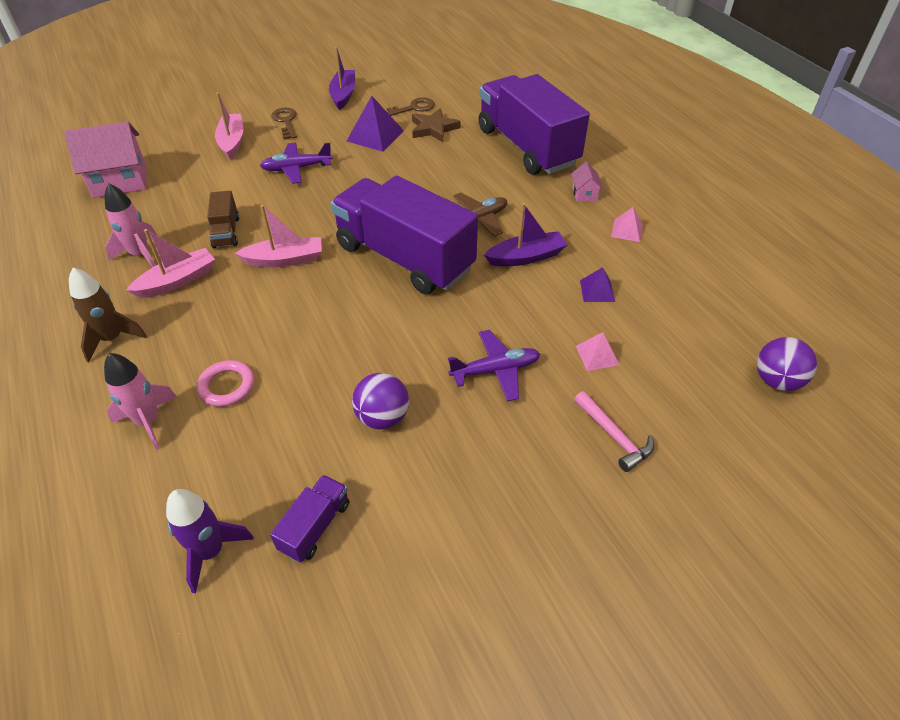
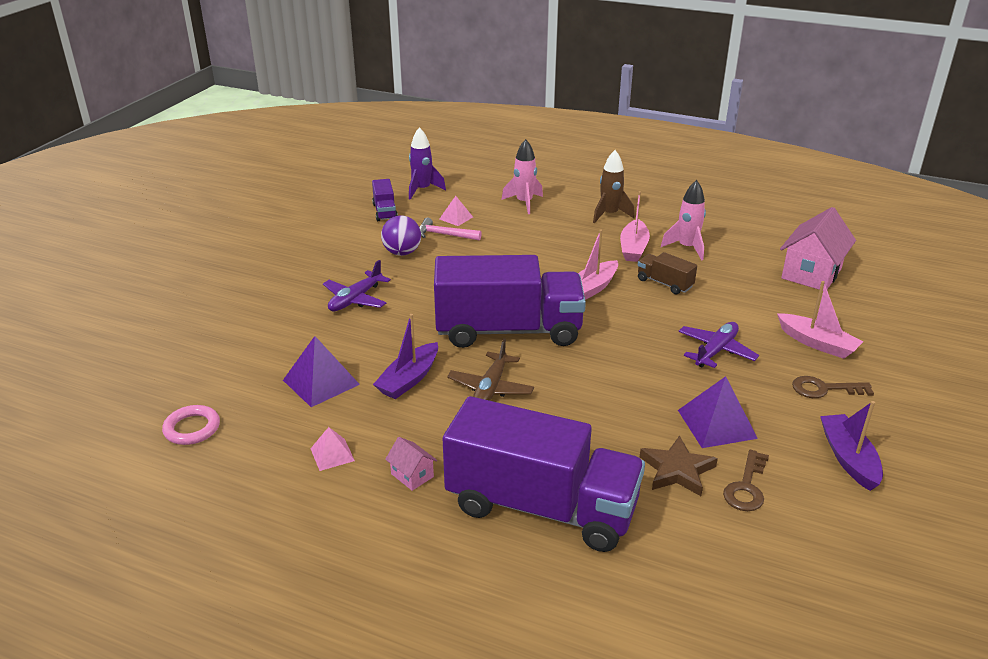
camera: 140 degrees right, 15 degrees down
(227, 386) = (509, 227): pink ring -> pink ring (192, 428)
(286, 121) = (824, 389): brown key -> brown key turned 150 degrees clockwise
(343, 95) = (848, 458): purple boat -> purple boat turned 150 degrees counterclockwise
(597, 291) = (321, 382): purple pyramid -> purple pyramid, size x1.72
(597, 355) = (288, 338): pink pyramid -> pink pyramid (456, 218)
(614, 436) = (245, 303): pink hammer -> pink hammer (444, 235)
(776, 380) = (127, 385): purple ball -> none

